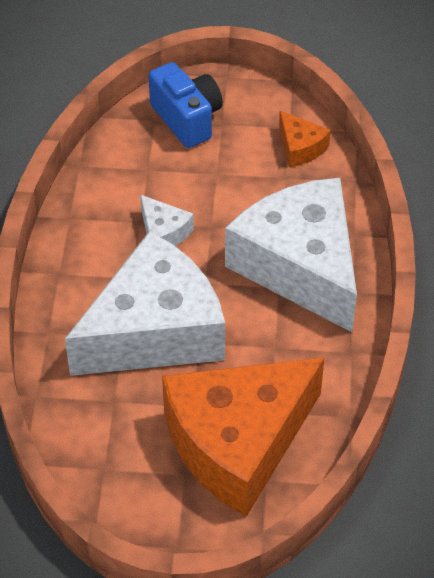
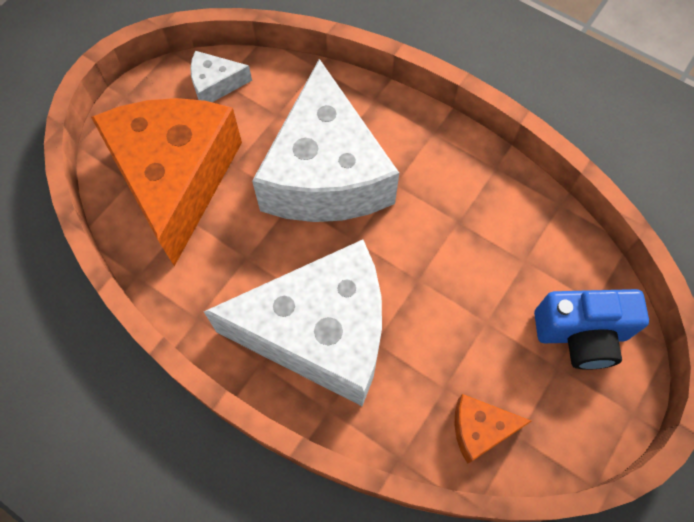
camera: 120 degrees right, 15 degrees up
(163, 232) = (433, 235): white cheese -> white cheese (215, 84)

